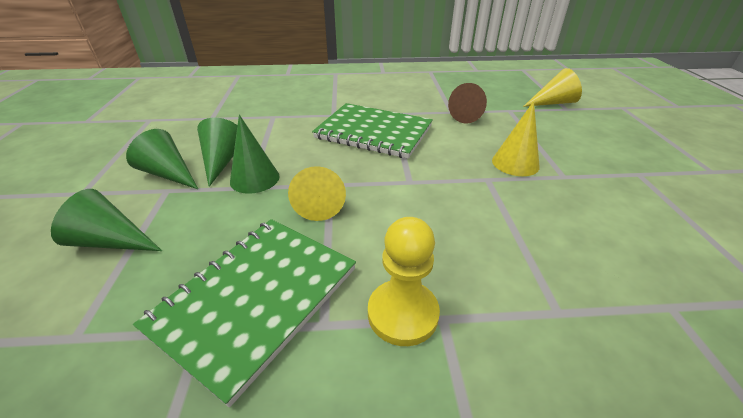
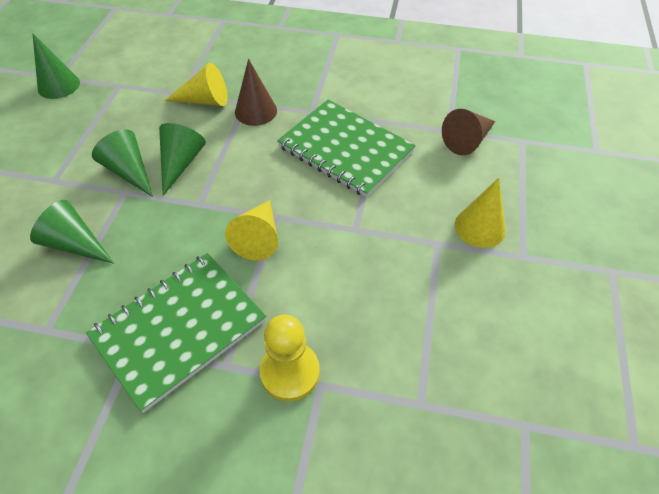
camera: 15 degrees right, 15 degrees up
(254, 179) = (206, 194): green cone -> green cone (59, 85)
(284, 120) = (256, 111): none -> brown cone
(553, 103) = (585, 137): yellow cone -> yellow cone (204, 101)

